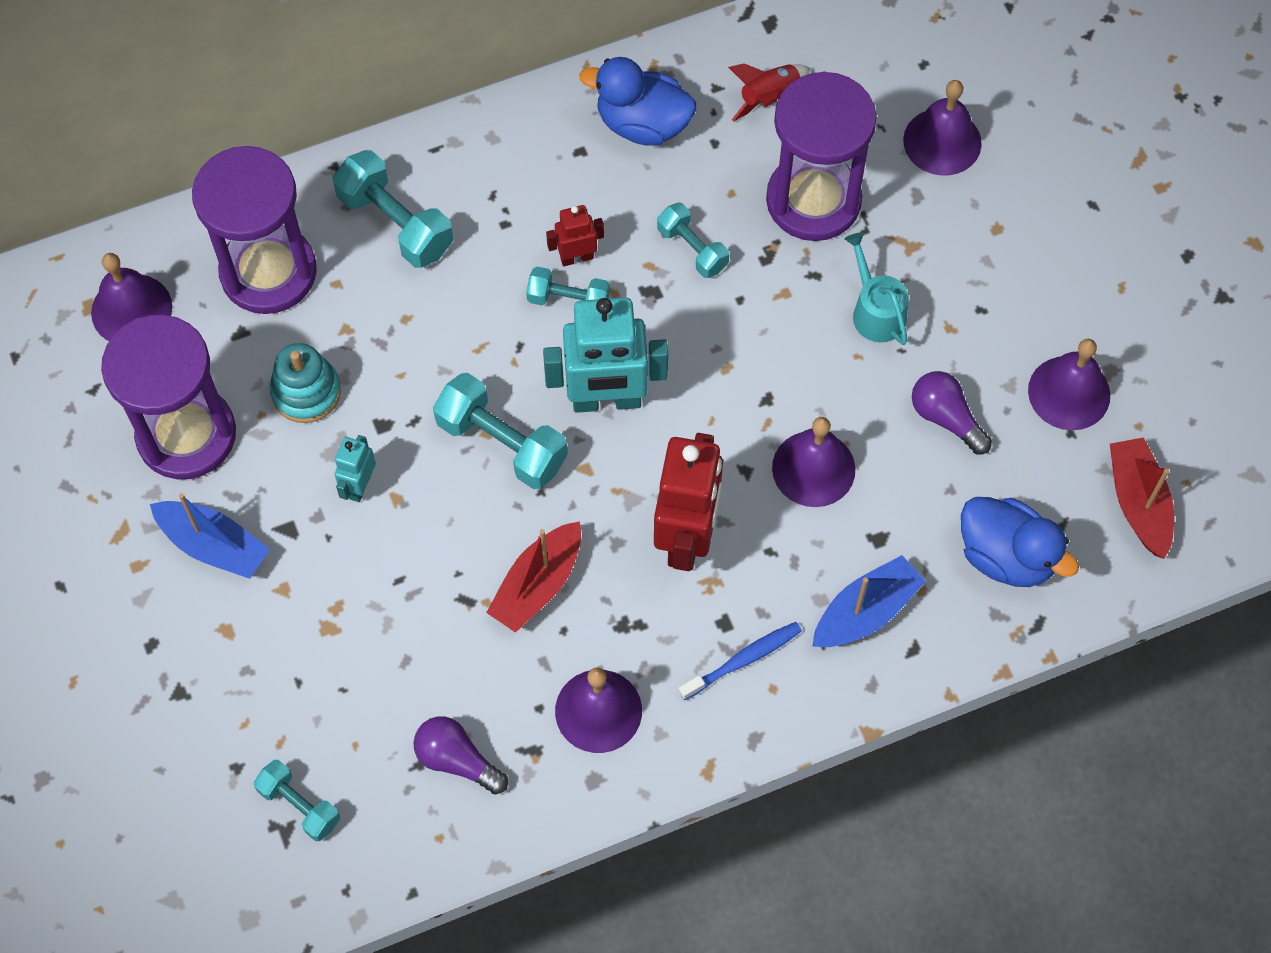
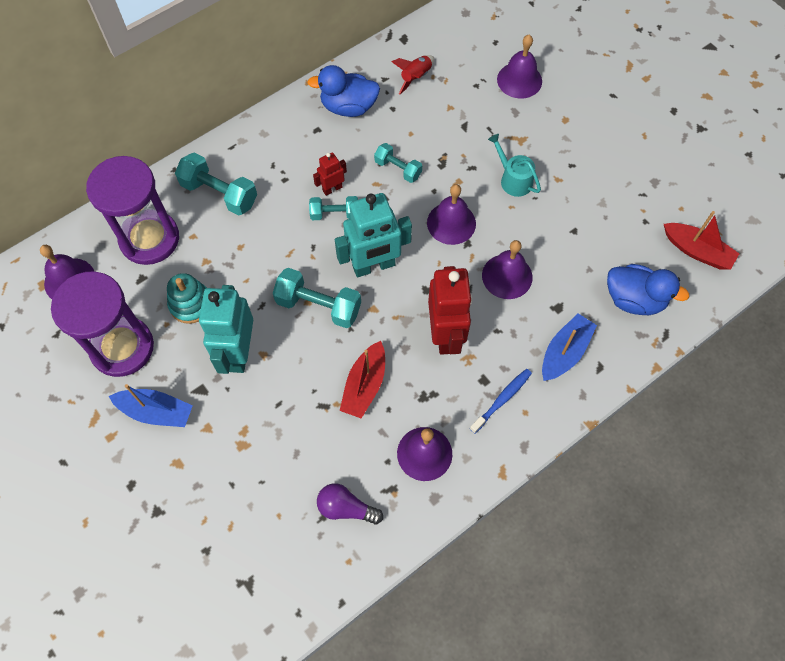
camera: 15 degrees left, 0 degrees up
(299, 805) = (253, 565): turquoise dumbbell -> none
(359, 486) = (238, 352): turquoise robot -> turquoise robot, size x2.04
(813, 200) = (458, 127): purple hourglass -> none
(946, 418) = (573, 229): purple light bulb -> none
(1069, 393) = (636, 199): purple bell -> purple bell (451, 223)
(1138, 503) = (697, 251): red boat -> red boat turned 150 degrees clockwise

